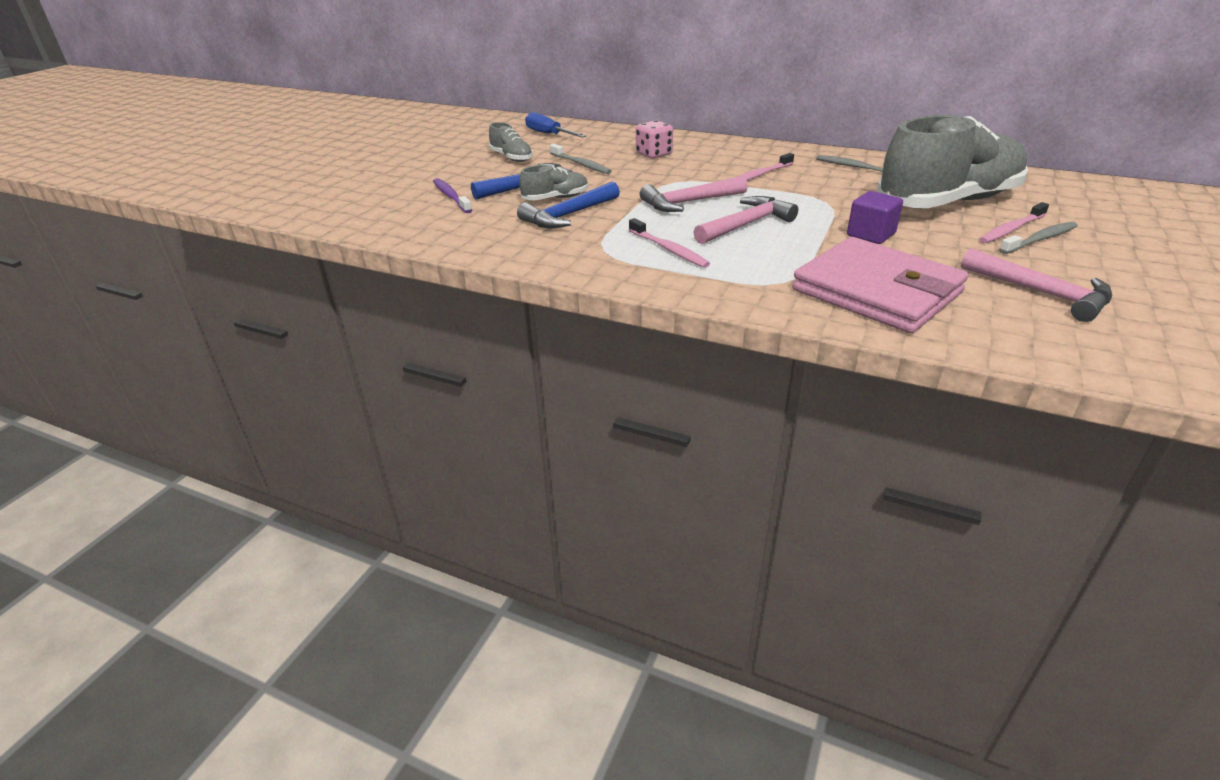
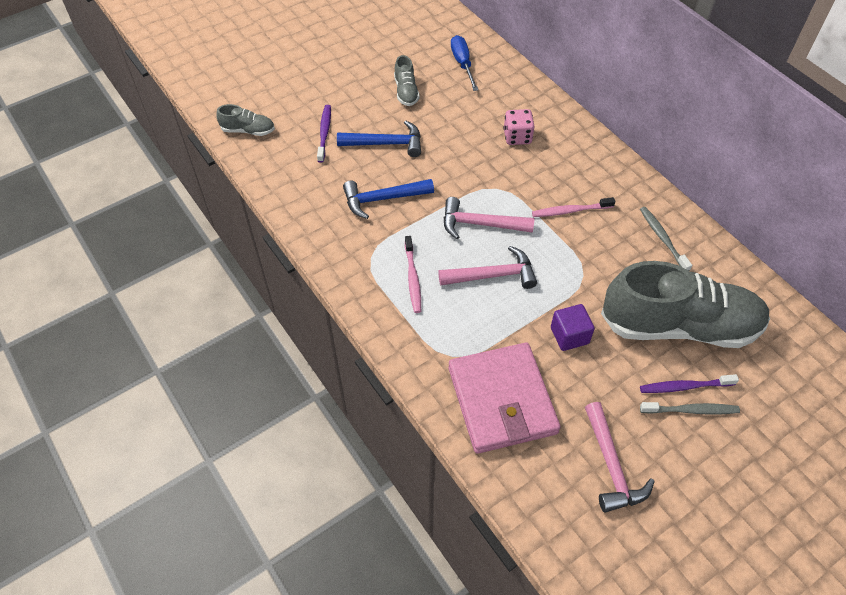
camera: 30 degrees right, 20 degrees up
(555, 198) = (392, 171): grey shoe -> grey shoe (248, 130)
(581, 164) = (448, 127): grey toothbrush -> none
(1011, 229) = (685, 386): pink toothbrush -> purple toothbrush

